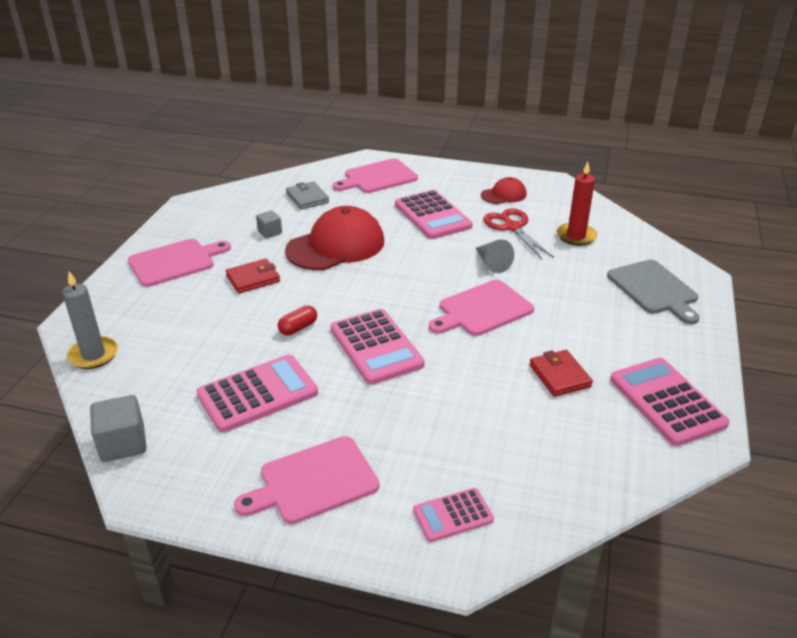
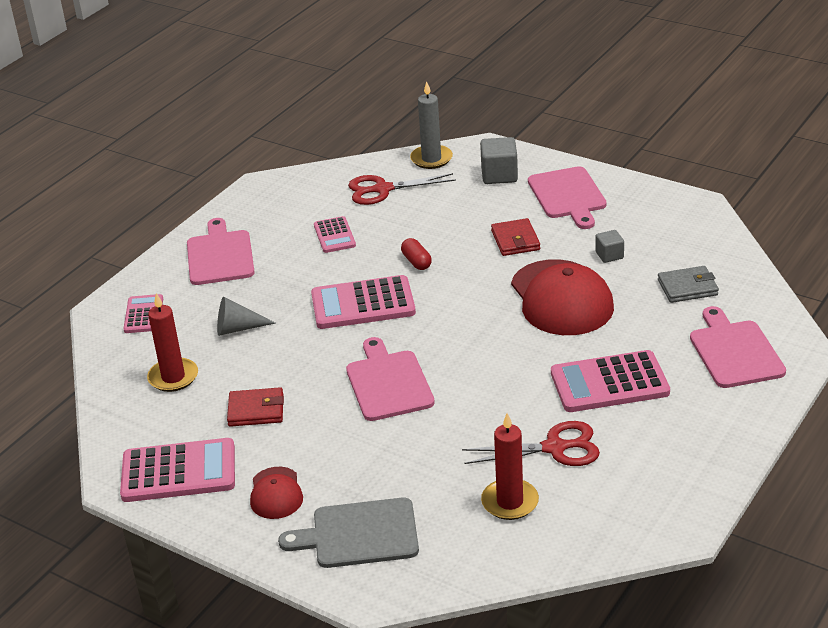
camera: 110 degrees right, 0 degrees up
(123, 444) = (313, 176): grey cube -> grey cube (499, 175)
(159, 378) = (383, 189): none -> red scissors
(257, 394) = (334, 235): pink calculator -> pink calculator, size x0.57
(491, 263) = (476, 410): grey cone -> grey cone (238, 328)
(503, 195) = (649, 461): red cap -> red cap (276, 493)
(546, 449) = (173, 377): none -> red candle

